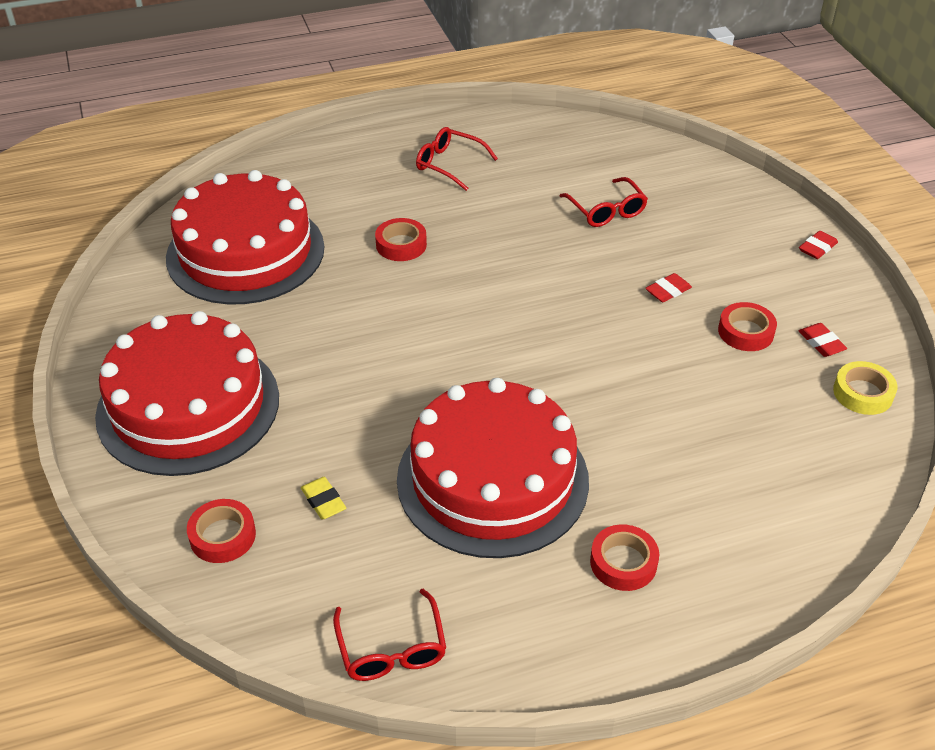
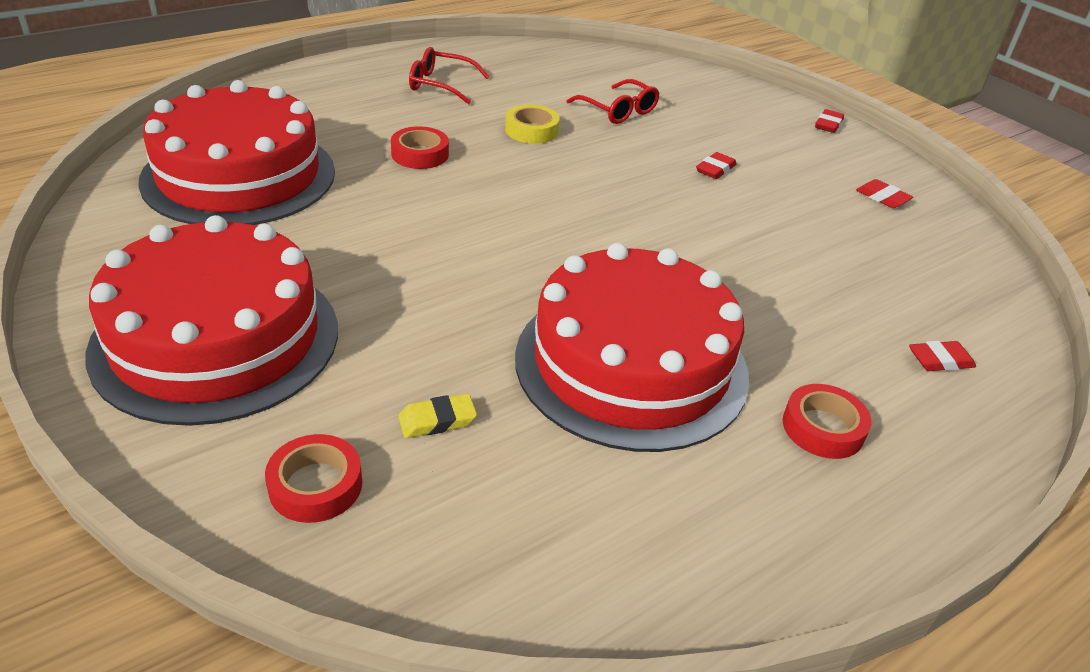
camera: 20 degrees left, 5 degrees down
(323, 501) = (437, 420): yellow eraser -> yellow eraser turned 60 degrees counterclockwise
(392, 649) = (605, 585): red glasses -> none
(745, 332) = (809, 196): red tape -> none
(767, 521) = (940, 360): none -> red eraser
(863, 393) = (947, 234): yellow tape -> yellow tape (531, 130)

